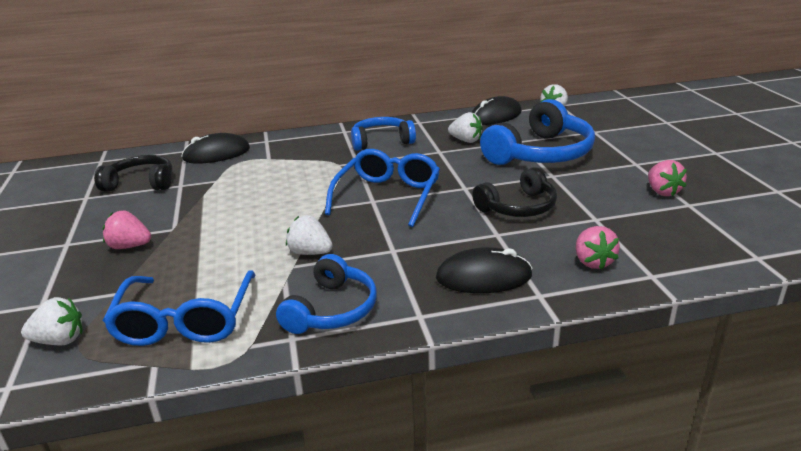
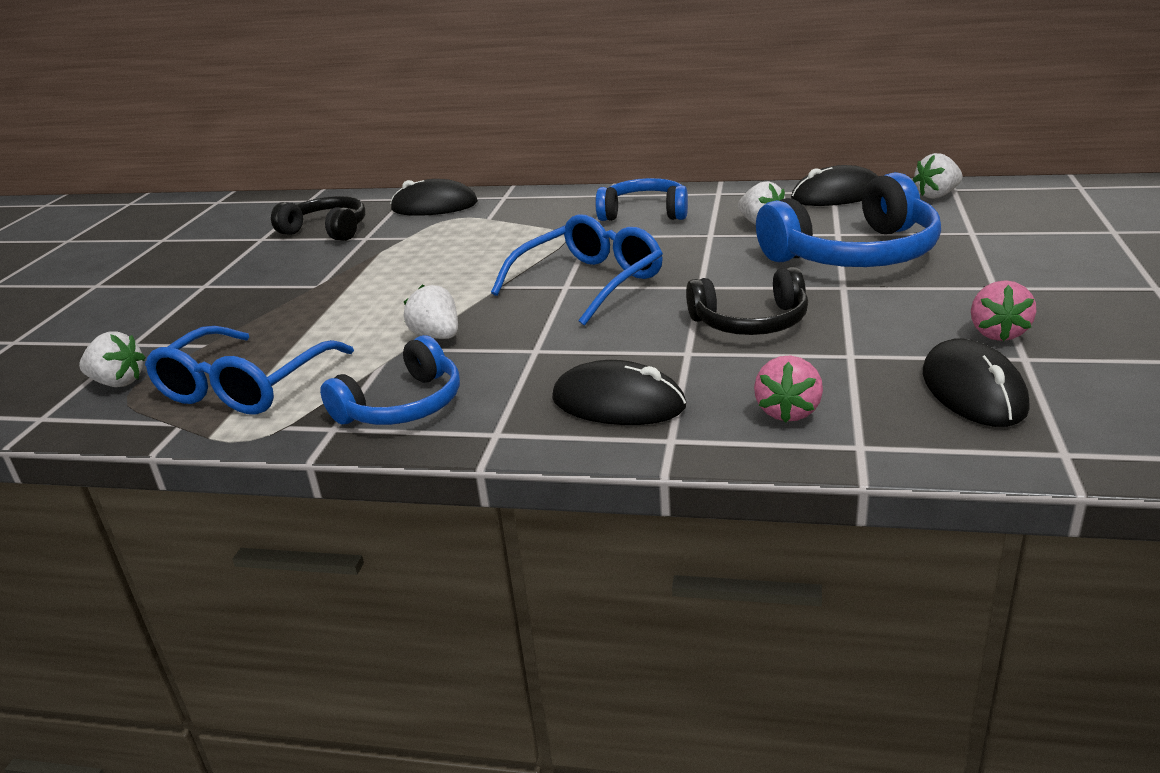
camera: 25 degrees right, 0 degrees up
(130, 246) = (259, 298): pink strawberry -> none
(680, 229) = (973, 390): none -> black mouse

